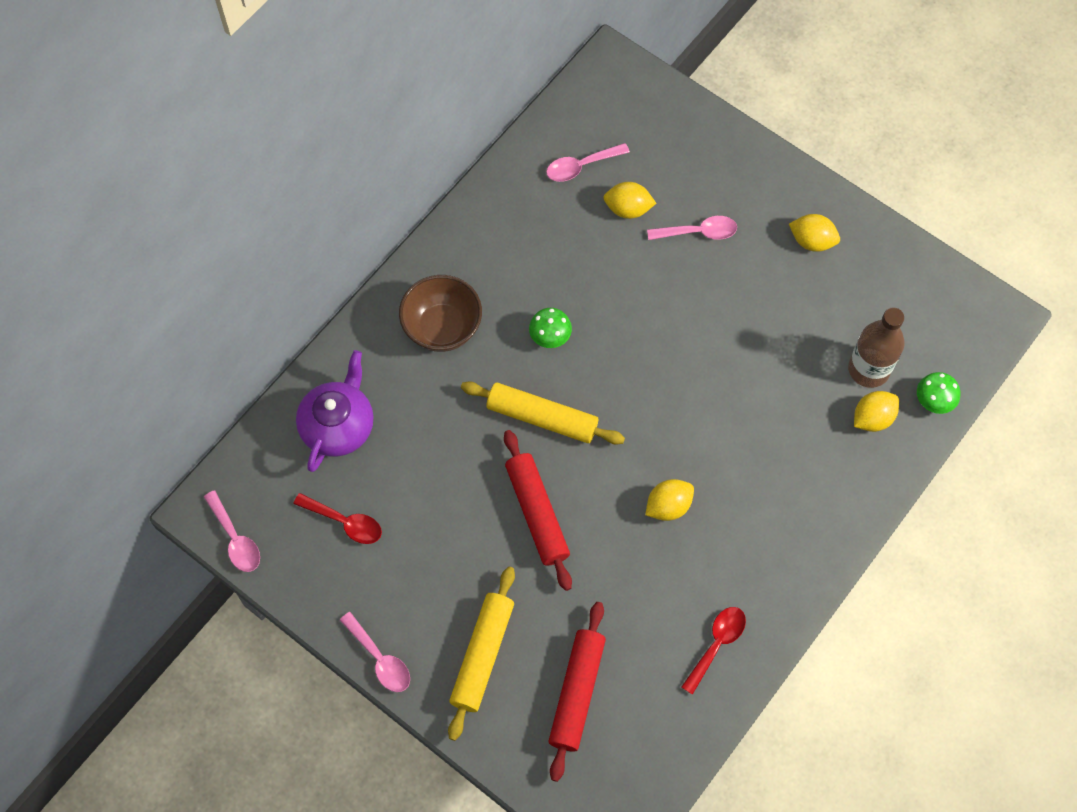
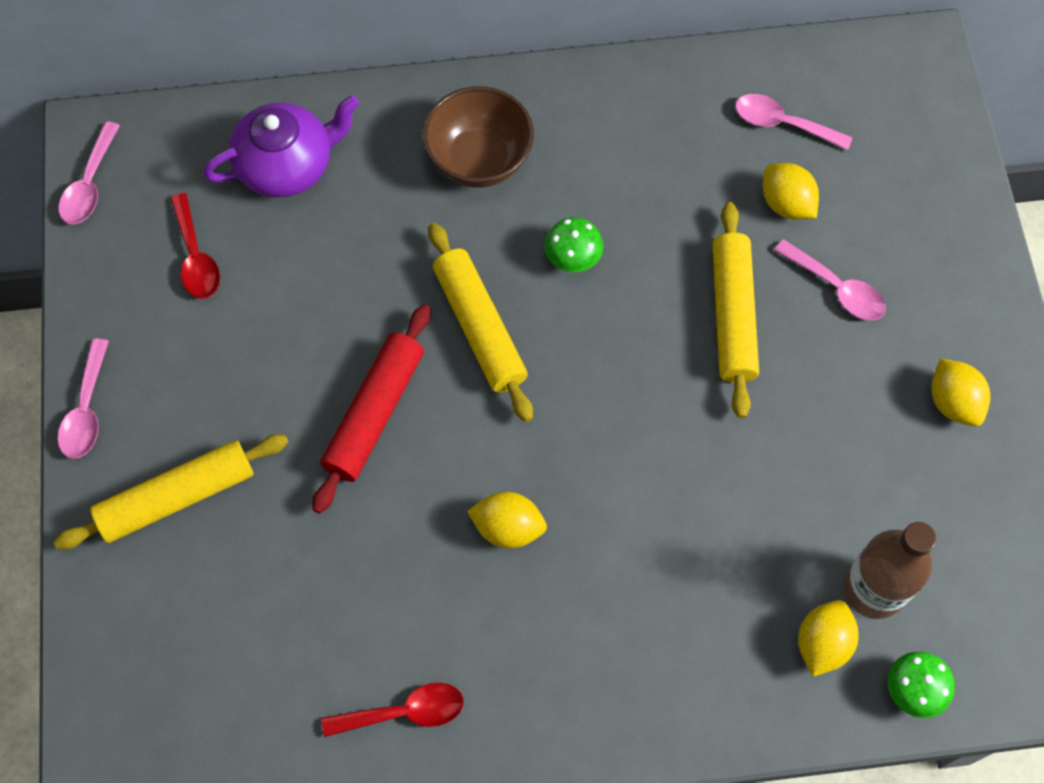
camera: 45 degrees right, 0 degrees up
(576, 693) = (220, 621): red rolling pin -> none
(662, 293) = (732, 315): none -> yellow rolling pin
(872, 418) = (822, 643): yellow lemon -> yellow lemon turned 75 degrees counterclockwise

